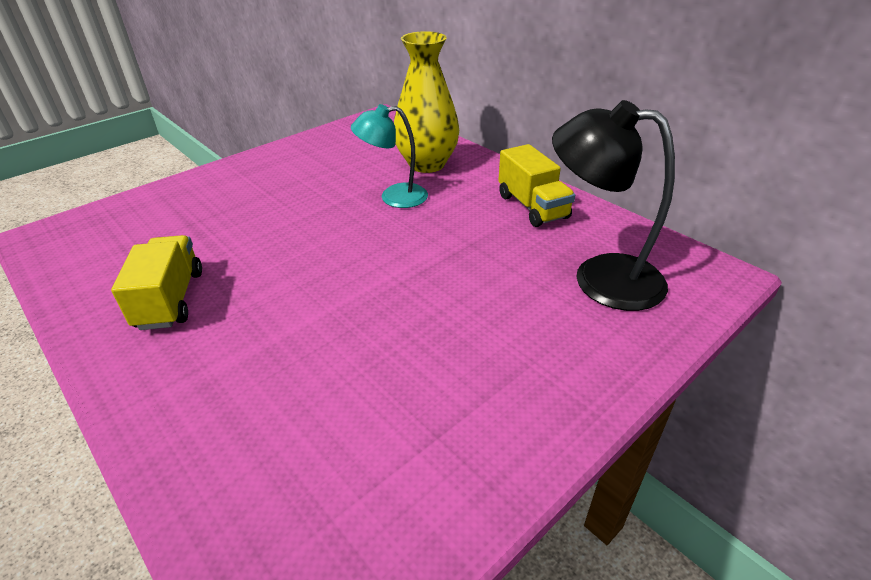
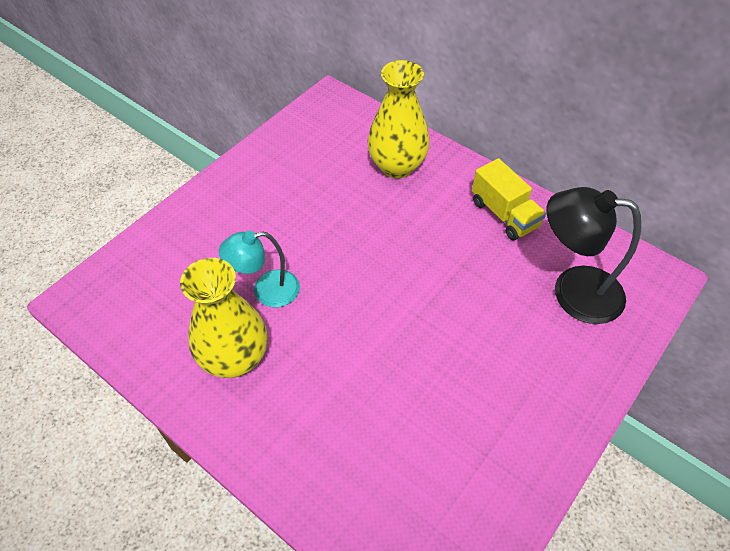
camera: 10 degrees left, 15 degrees up
(170, 299) = (235, 358): yellow truck -> yellow vase
(394, 197) = (380, 214): turquoise lamp -> turquoise lamp (266, 291)

